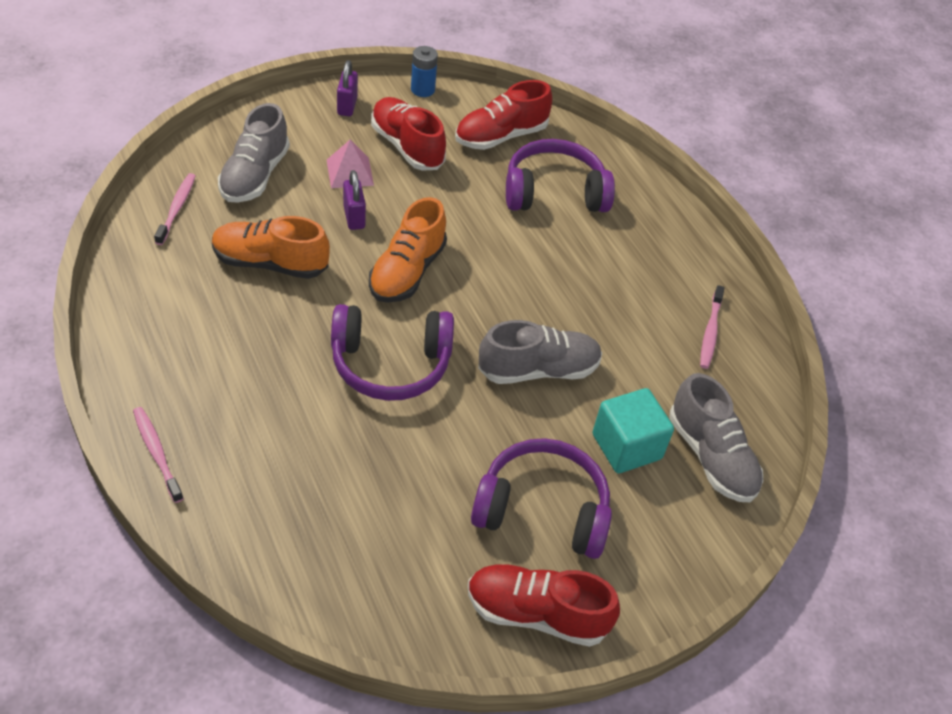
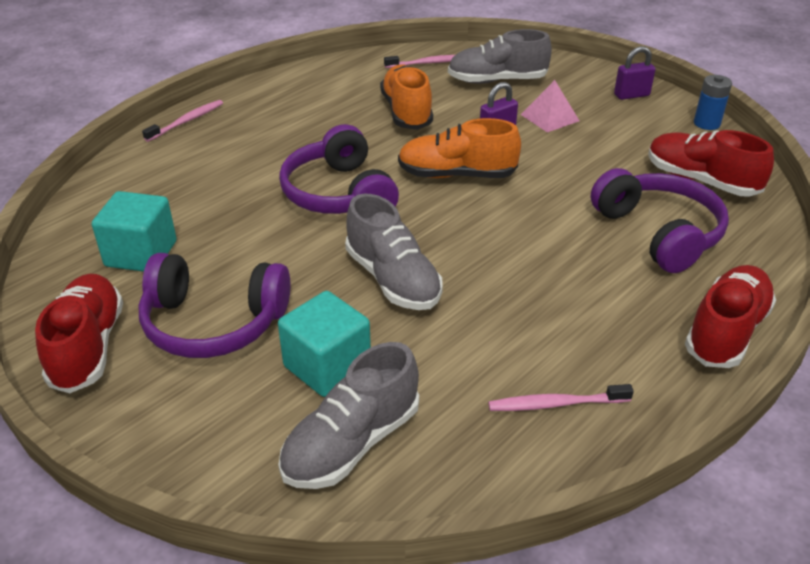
camera: 75 degrees right, 10 degrees down
(407, 146) = (617, 135): red shoe -> red shoe (726, 331)
(409, 547) = (141, 254): none -> turquoise cube
(542, 510) = (213, 323): purple headphones -> purple headphones turned 105 degrees clockwise

